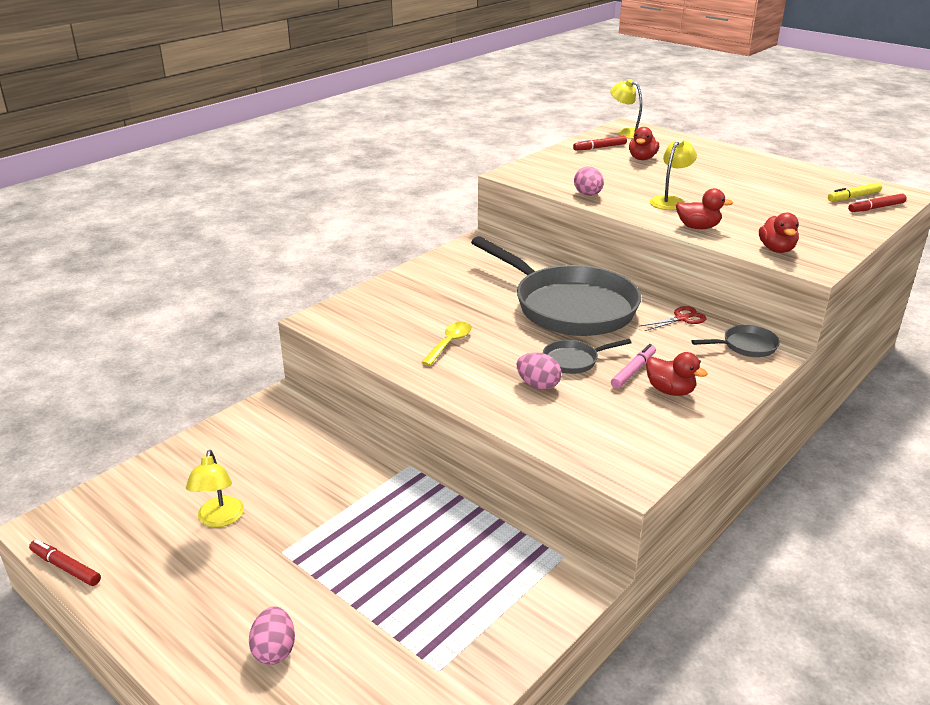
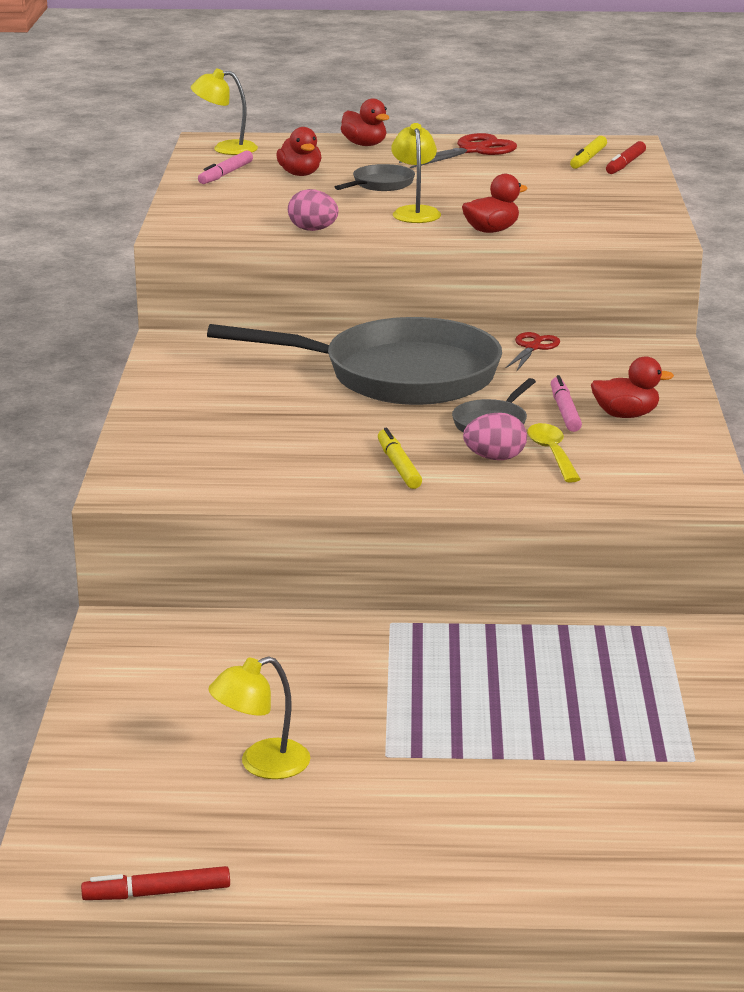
camera: 40 degrees left, 5 degrees down
(219, 519) = (261, 764): yellow lamp -> yellow lamp turned 105 degrees clockwise
(274, 650) = (523, 828): pink egg -> none
(449, 343) = (331, 456): yellow spoon -> yellow spoon (552, 453)
(474, 366) = (398, 466): none -> yellow marker
(599, 148) = (226, 174): red marker -> pink marker
(746, 346) = (631, 351): grey pan -> grey pan (380, 184)
(776, 249) = (601, 230): red duck -> red duck (365, 145)
(779, 171) = (473, 150): none -> red scissors

